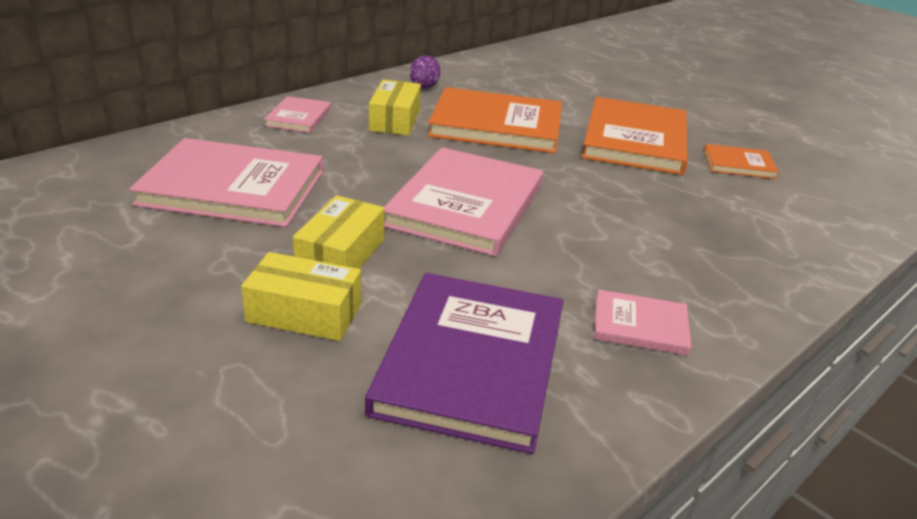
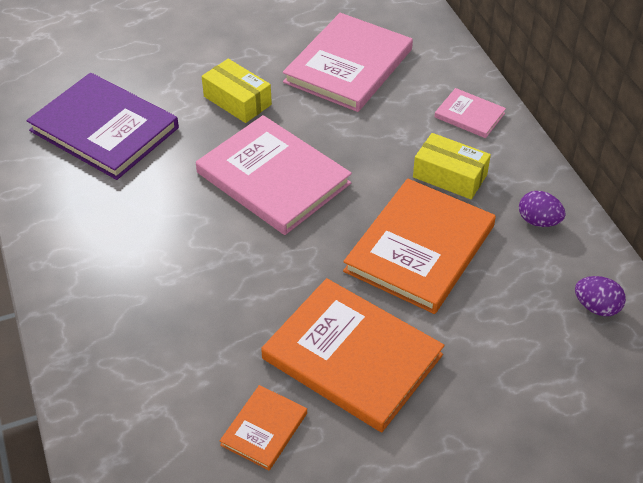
camera: 115 degrees right, 15 degrees up
(304, 313) = (186, 76): yellow box -> none
(495, 68) = (596, 307): none -> purple egg
(640, 325) = (85, 215): pink book -> none

